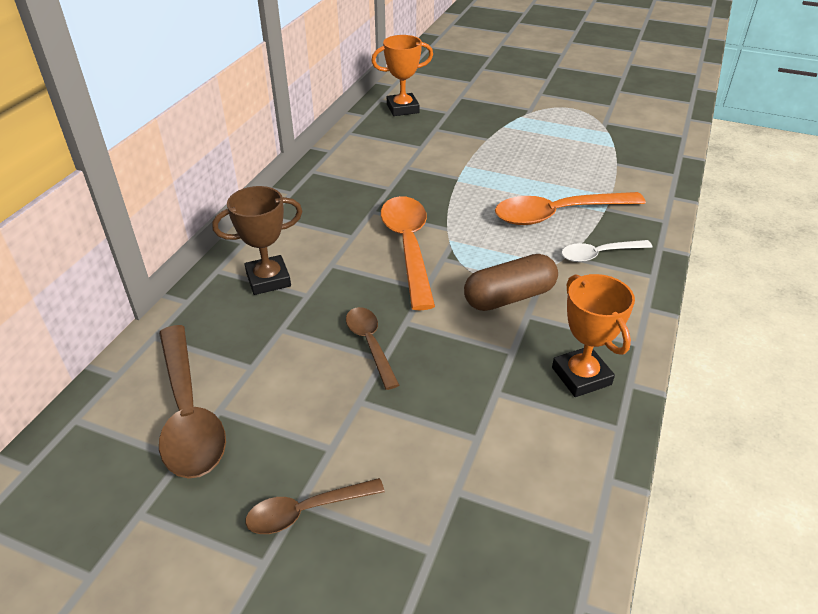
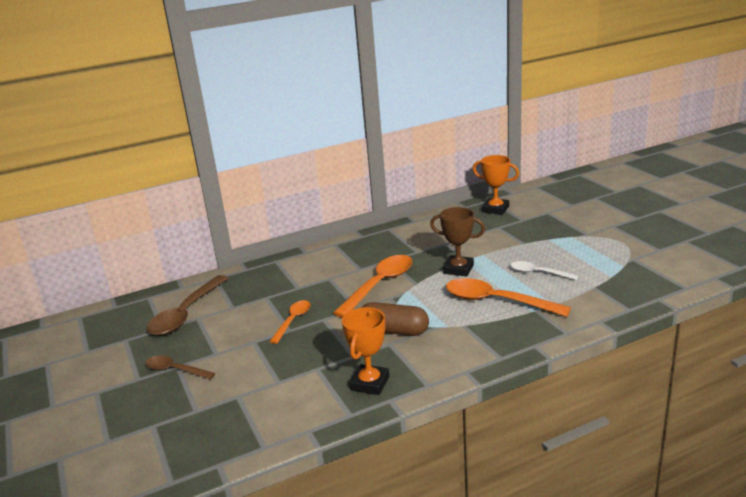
camera: 45 degrees right, 15 degrees down
(268, 279) = (291, 273): brown trophy -> brown trophy (458, 269)
(370, 344) = (293, 321): brown spoon -> orange spoon
(599, 254) = (485, 332): white spoon -> white spoon (538, 273)

